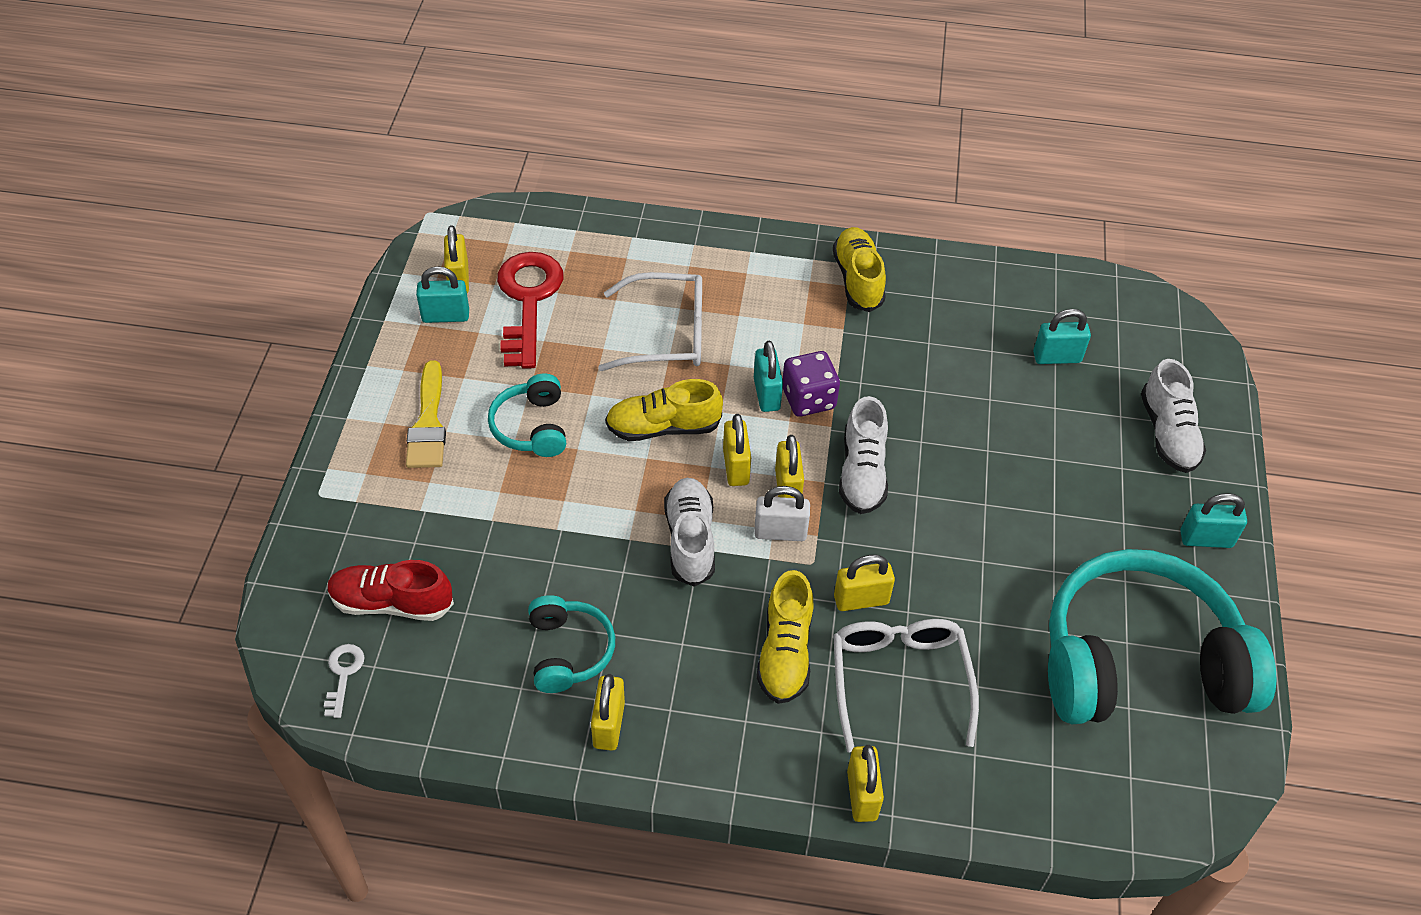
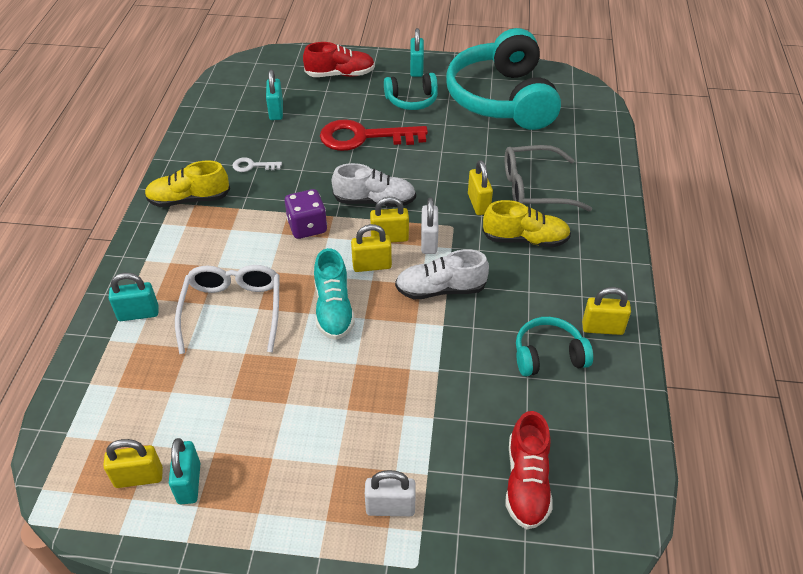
camera: 90 degrees left, 5 degrees down
(343, 674) = (603, 510): white key -> white key (252, 166)
(387, 475) = (390, 507): none -> white padlock
(428, 423) = (327, 480): yellow brush -> none
(528, 300) = (178, 414): red key -> red key (363, 137)
(532, 427) = (332, 398): turquoise headphones -> turquoise headphones (412, 100)
(663, 427) = (333, 309): yellow shoe -> turquoise shoe
(766, 394) = (301, 249): turquoise padlock -> turquoise padlock (138, 314)
(862, 795) = (616, 206): yellow padlock -> none
(899, 679) = (533, 189): white glasses -> grey glasses
(1168, 433) = (340, 74): white shoe -> red shoe

